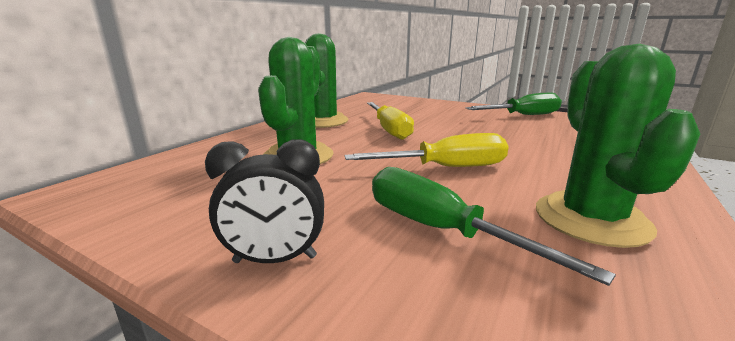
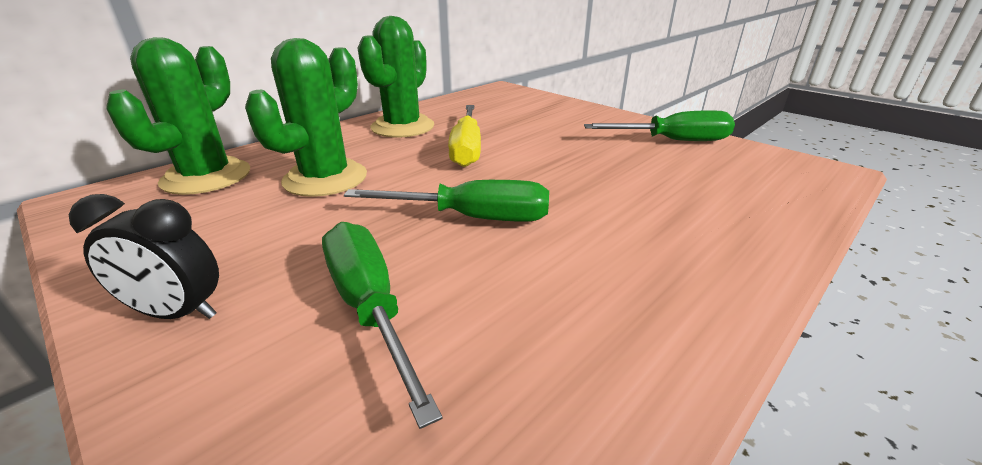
camera: 15 degrees right, 10 degrees up
(446, 168) = (472, 218): yellow screwdriver -> green screwdriver
(591, 219) = (565, 325): green cactus -> green cactus (206, 177)

